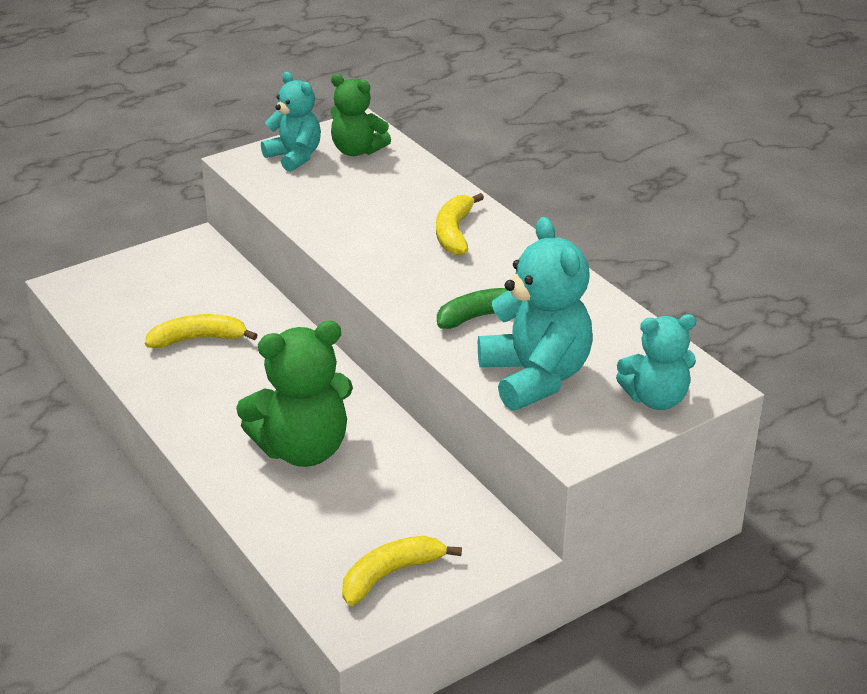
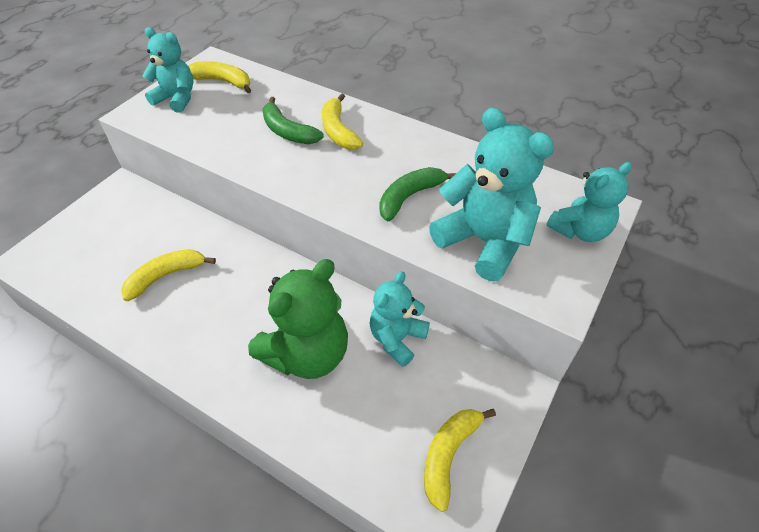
camera: 25 degrees left, 15 degrees up
(357, 150) = (223, 82): green teddy bear -> yellow banana
(396, 219) = (287, 131): none -> green banana
(407, 466) = (397, 339): none -> turquoise teddy bear

